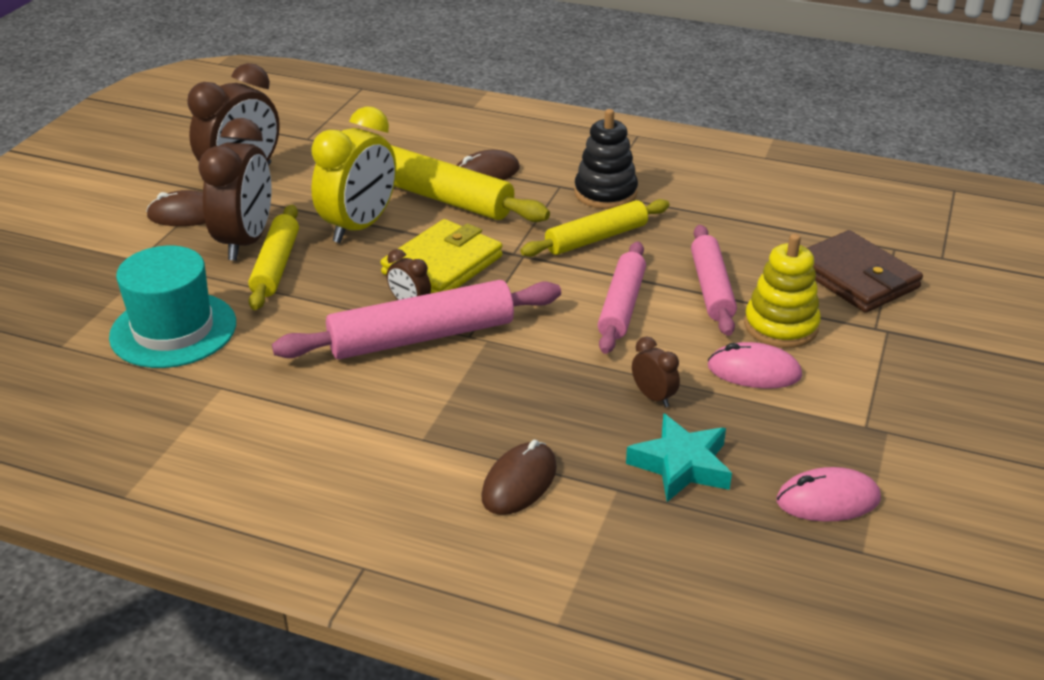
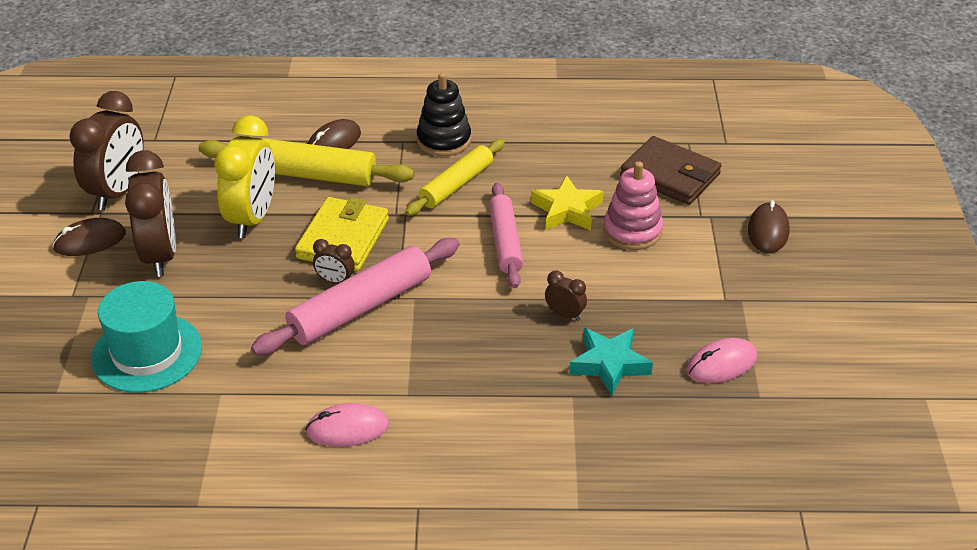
camera: 20 degrees left, 5 degrees up
(276, 266) = (201, 272): yellow rolling pin -> none
(519, 482) = (499, 410): brown mouse -> brown mouse (768, 231)
(711, 288) = (567, 210): pink rolling pin -> yellow star
(754, 371) = (628, 274): pink mouse -> pink mouse (347, 428)
(780, 326) = (632, 231): yellow stacking toy -> pink stacking toy

